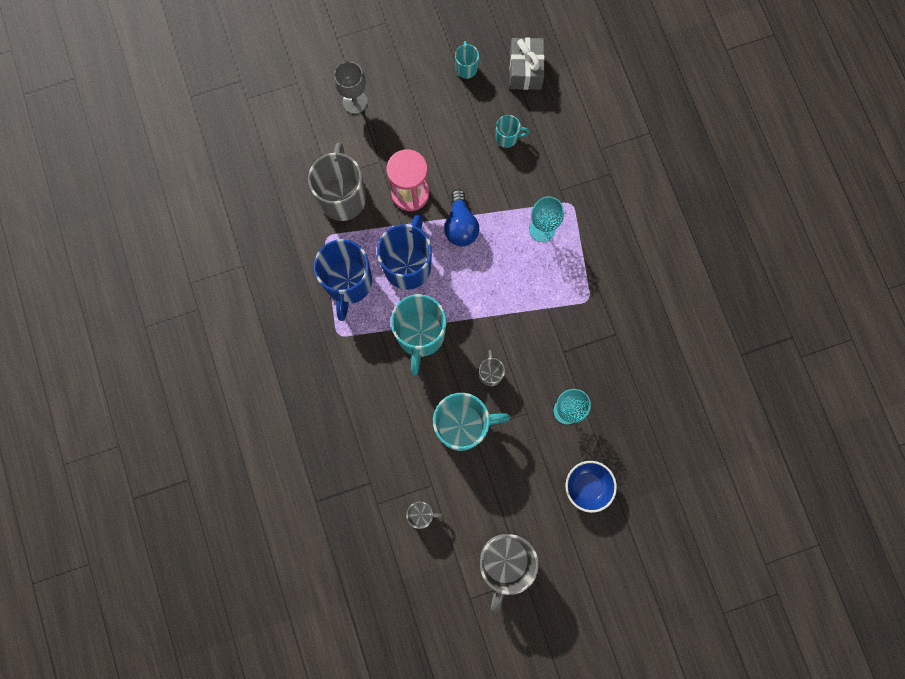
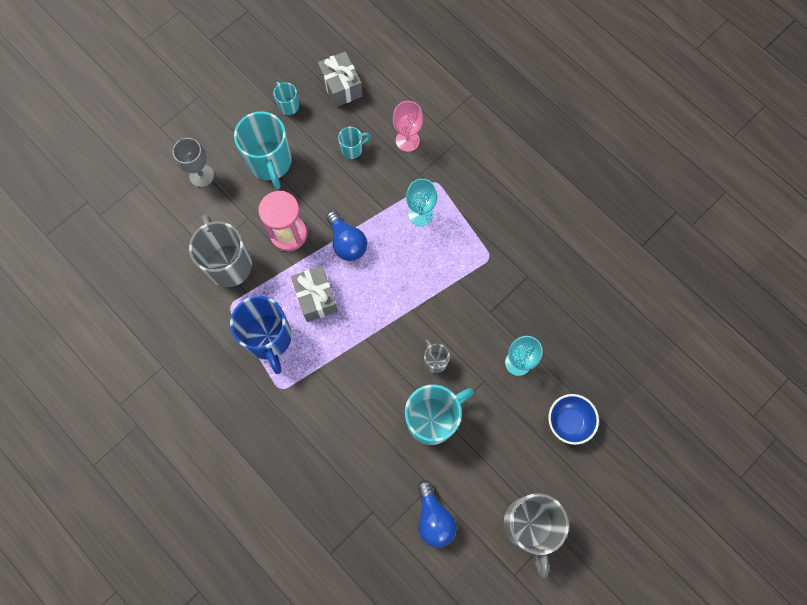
camera: 25 degrees left, 5 degrees down
(408, 265) = (316, 298): blue mug -> grey gift
(420, 335) = (356, 355): turquoise mug -> turquoise mug (270, 163)
(422, 514) = (434, 518): grey mug -> blue light bulb
(564, 152) = (407, 140): none -> pink goblet

